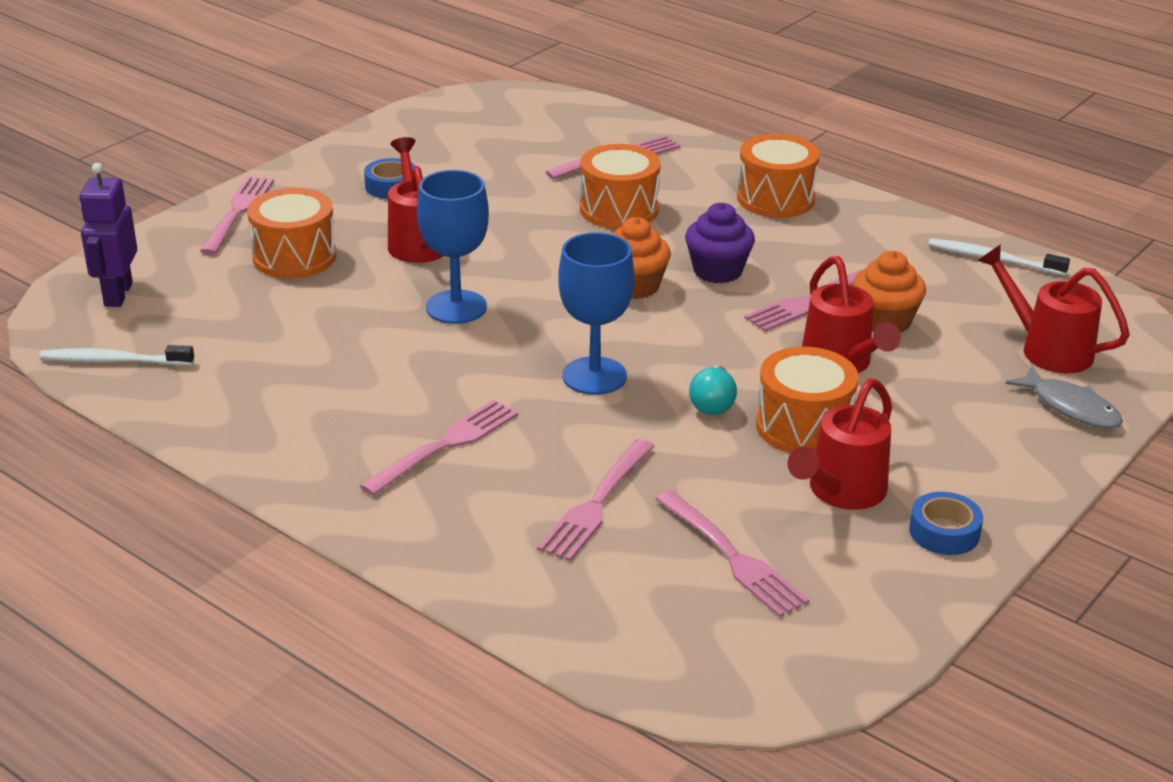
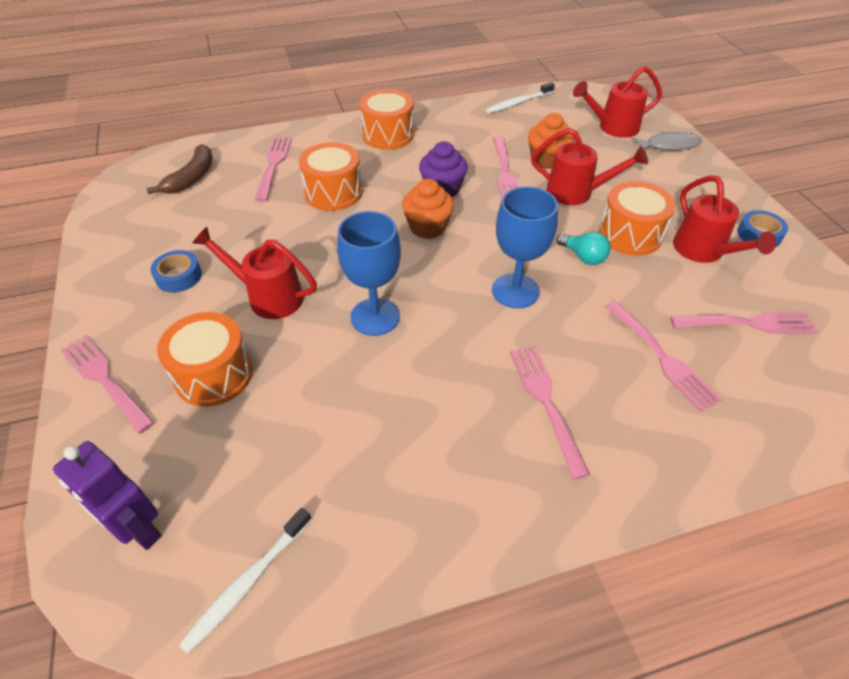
camera: 55 degrees left, 15 degrees up
(537, 126) = (192, 177): none -> brown banana

